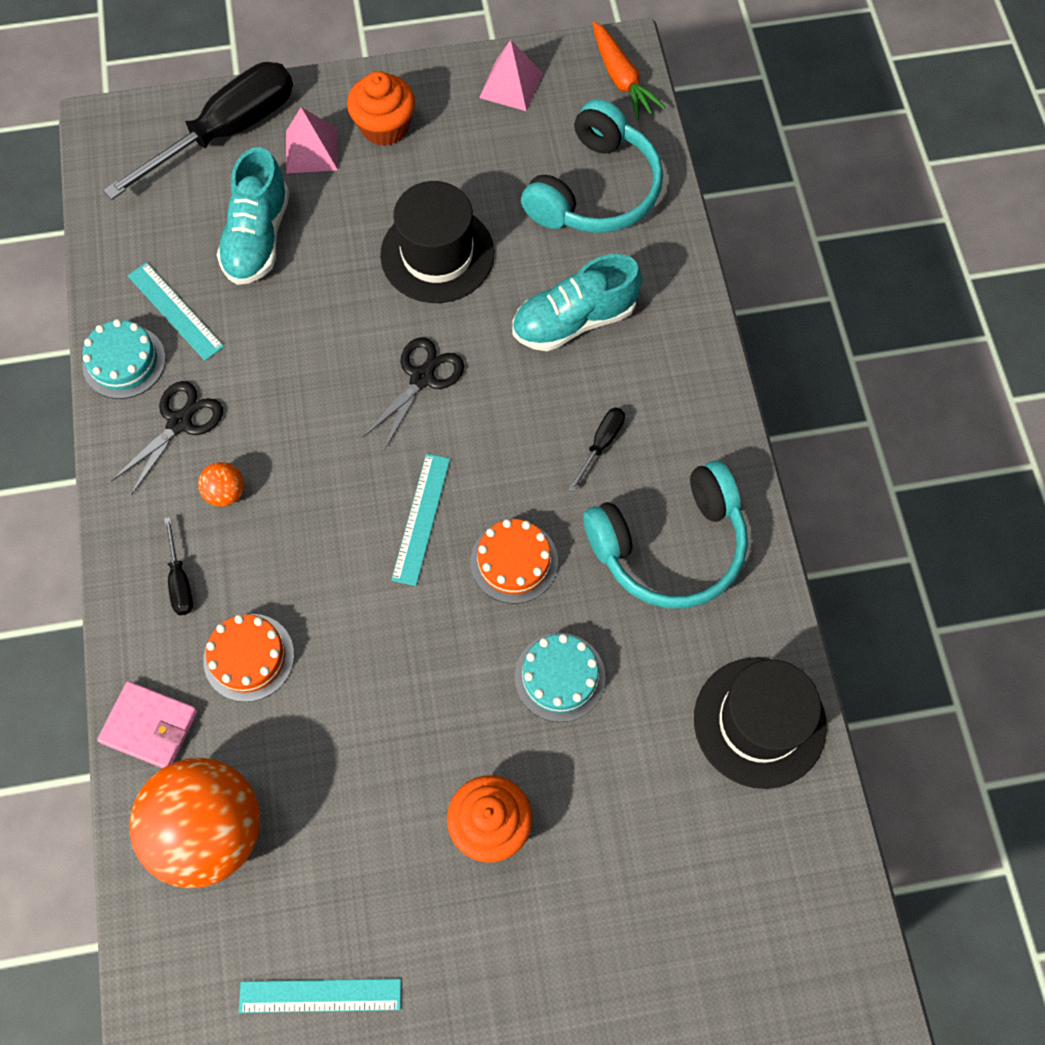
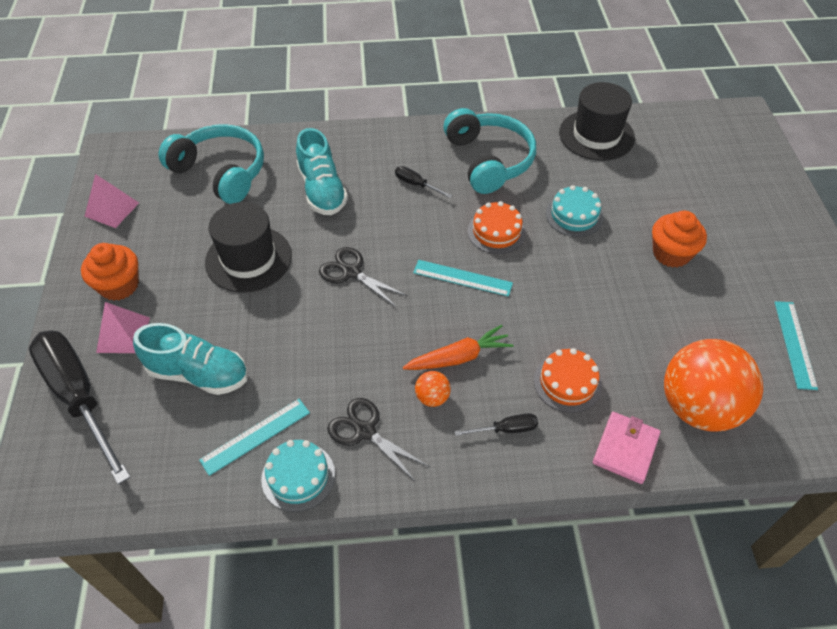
camera: 85 degrees left, 15 degrees down
(621, 79) = (132, 152): orange carrot -> orange carrot (459, 357)

